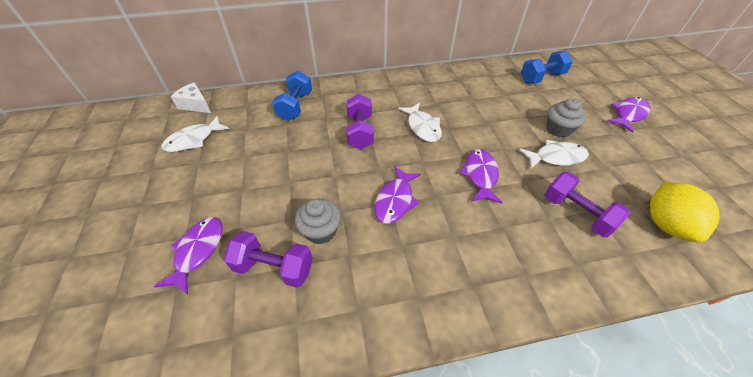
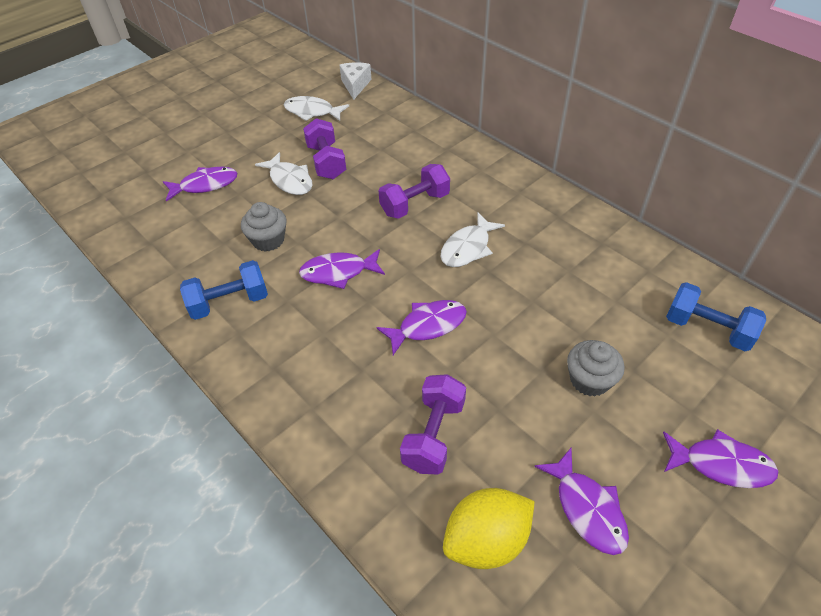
camera: 60 degrees right, 0 degrees up
(274, 267) = (215, 233): purple dumbbell -> purple dumbbell (326, 162)
(295, 106) = (412, 142): blue dumbbell -> blue dumbbell (229, 302)
(556, 157) = (524, 391): white fish -> white fish (289, 180)
(648, 171) = (587, 508): none -> purple fish

